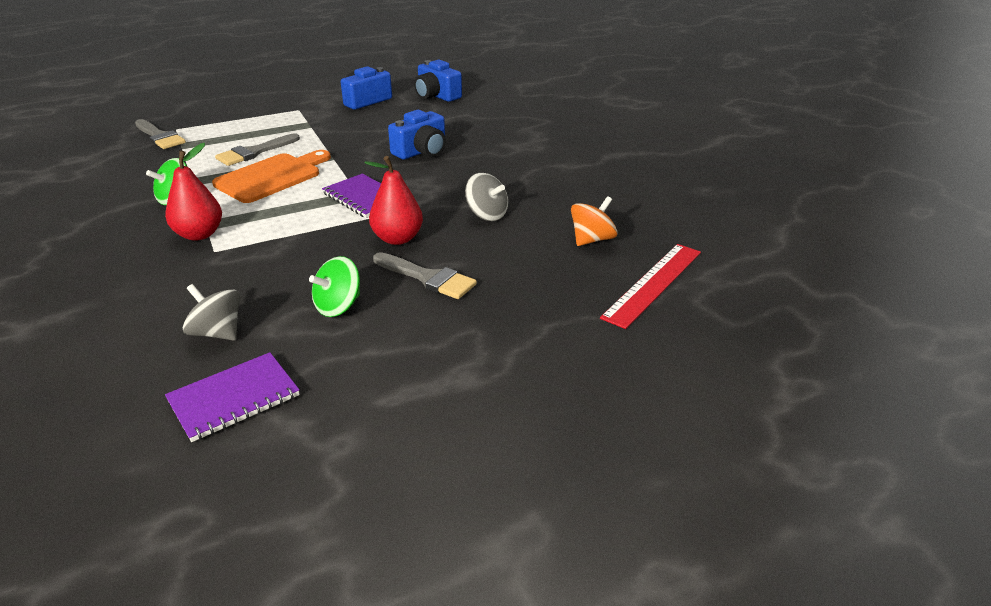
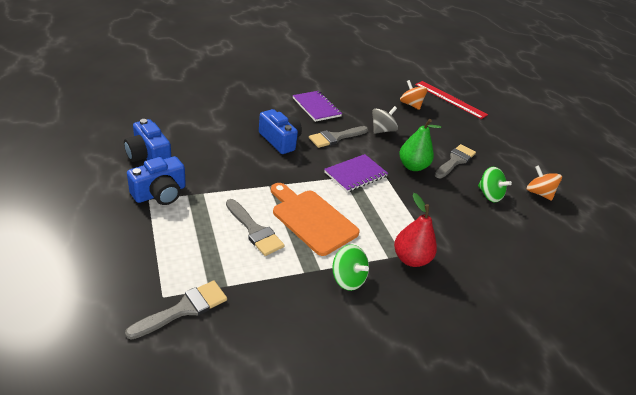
camera: 90 degrees left, 5 degrees up
(217, 333) = (525, 243): grey spinning top -> none
(234, 398) = (575, 234): purple notebook -> purple notebook (316, 107)
(354, 367) = (538, 193): none -> orange spinning top
(397, 238) = (412, 166): red pear -> green pear
(436, 96) = (158, 117): blue camera -> blue camera (160, 193)
(447, 182) = (335, 137): none -> grey brush

